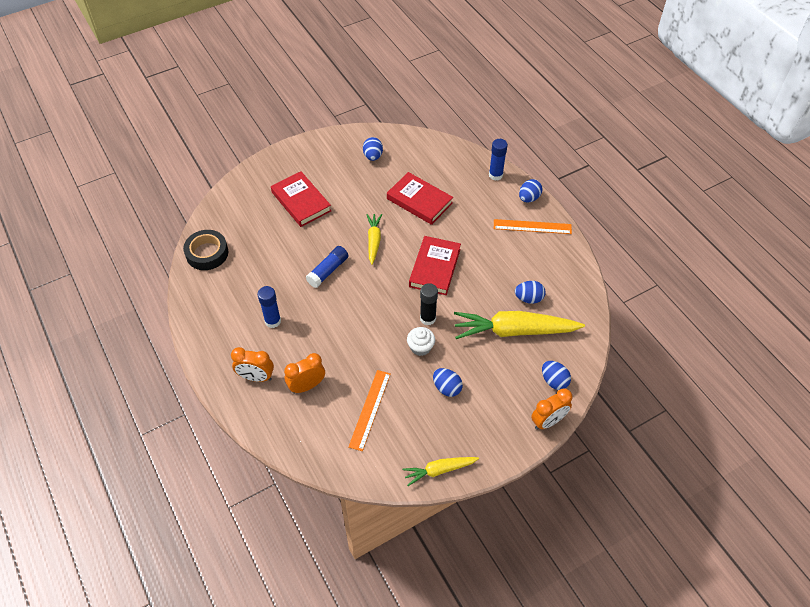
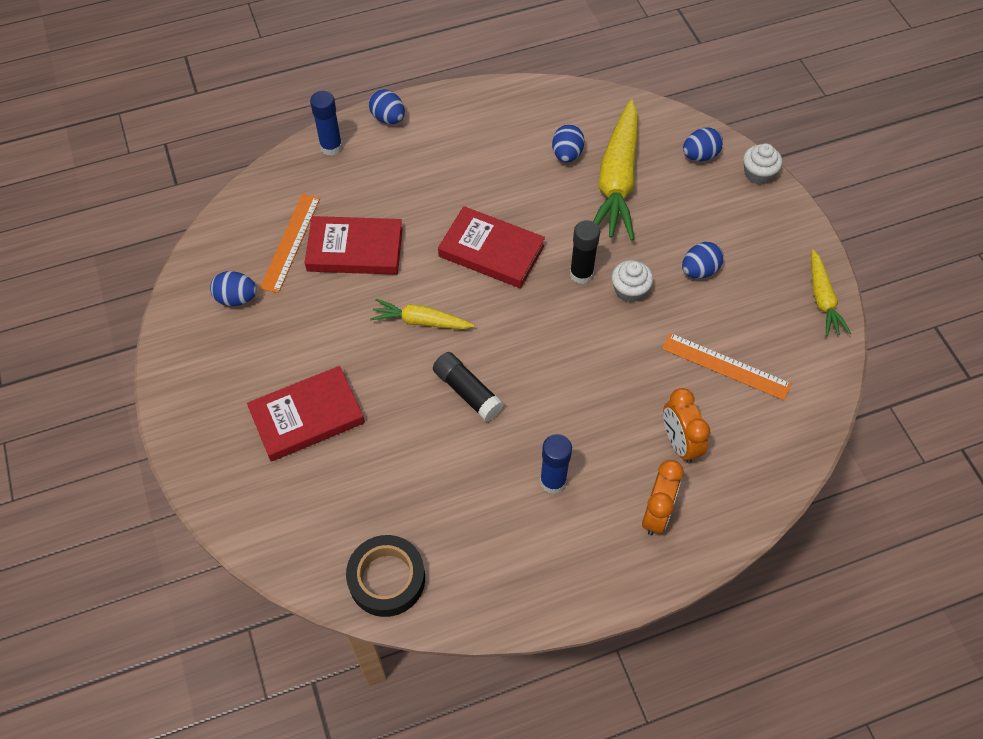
camera: 80 degrees left, 5 degrees up
(328, 271) = (467, 392): blue glue stick -> black glue stick
(419, 201) = (355, 249): red book -> red book turned 45 degrees clockwise
(532, 227) = (442, 125): orange ruler -> orange ruler (291, 242)
(548, 421) = (758, 174): orange clock -> white cupcake

